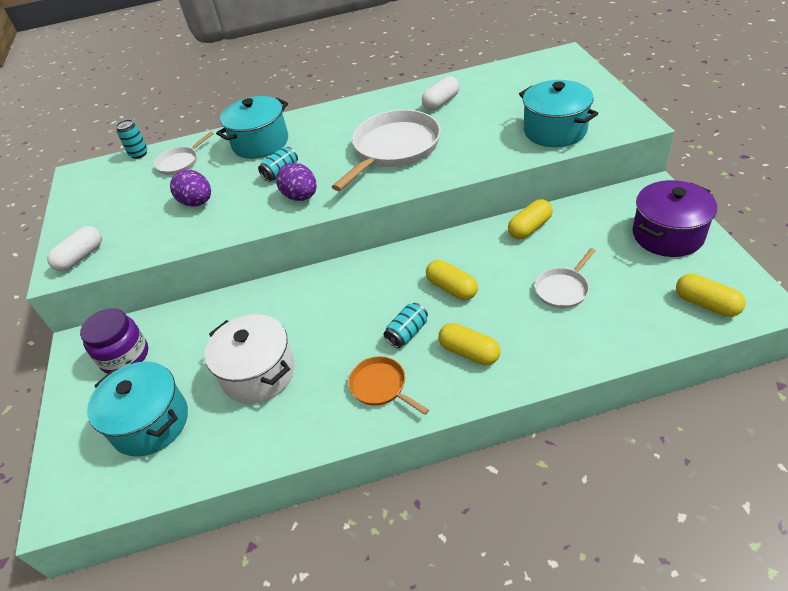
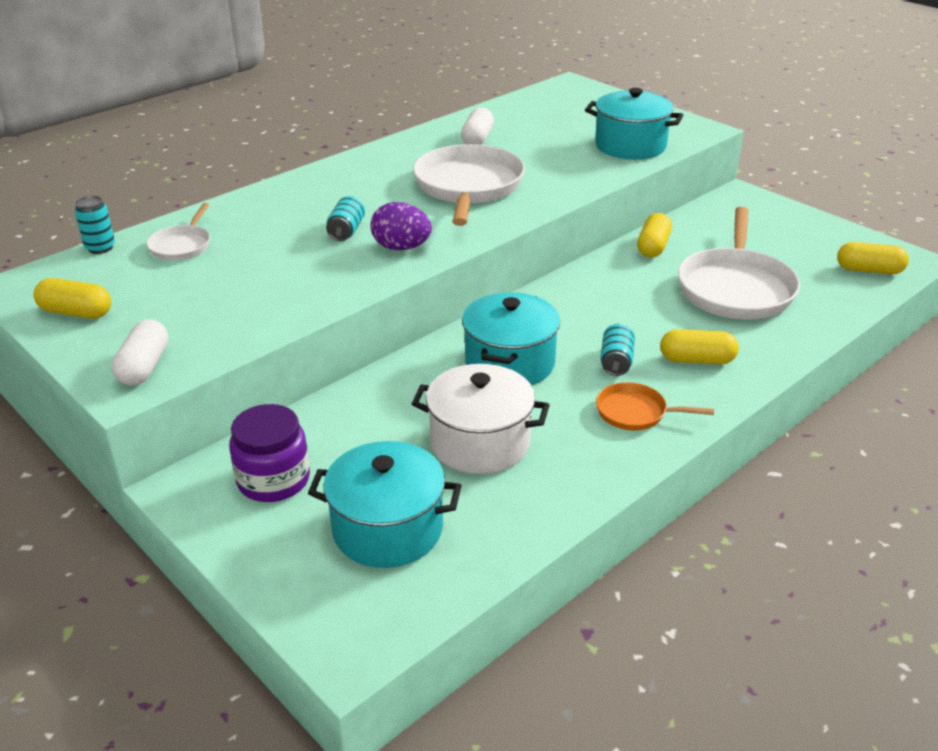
camera: 35 degrees left, 10 degrees down
(197, 203) = (261, 279): purple egg -> none
(260, 143) = (281, 208): turquoise pot -> turquoise pot (510, 363)
(452, 288) = (624, 313): yellow capsule -> yellow capsule (76, 312)
(563, 289) = (735, 288): white pan -> white pan, size x2.00
(667, 235) = (787, 226): purple pot -> none

